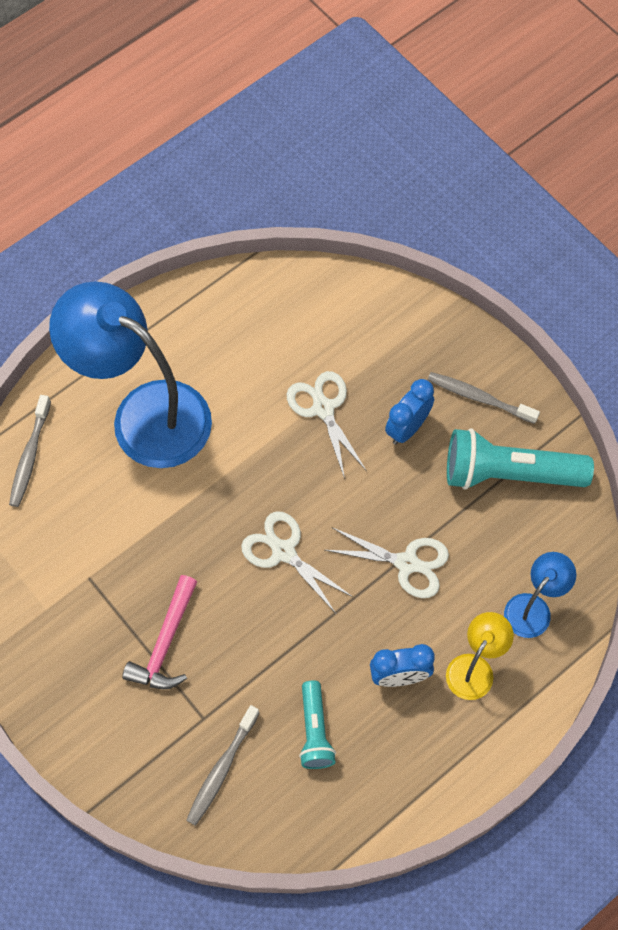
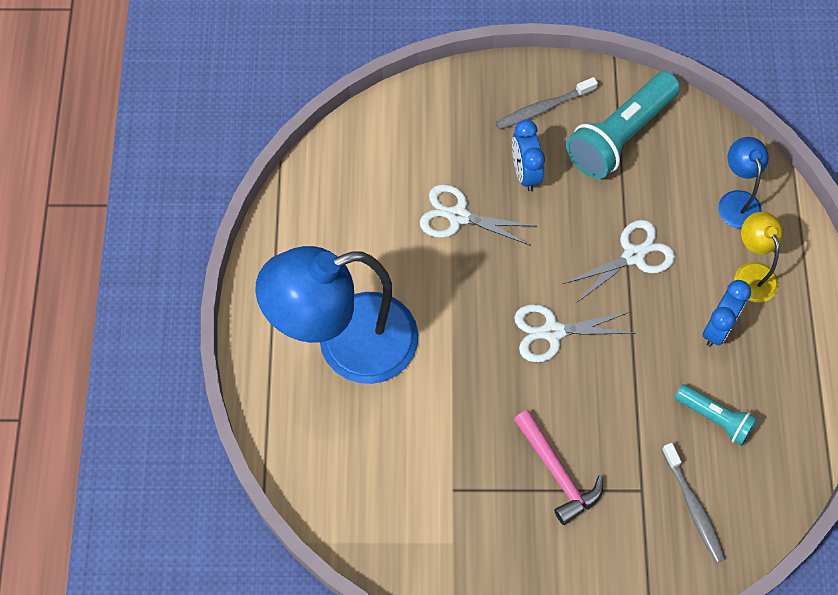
camera: 50 degrees left, 0 degrees up
(30, 456) = (306, 458): grey toothbrush -> none

